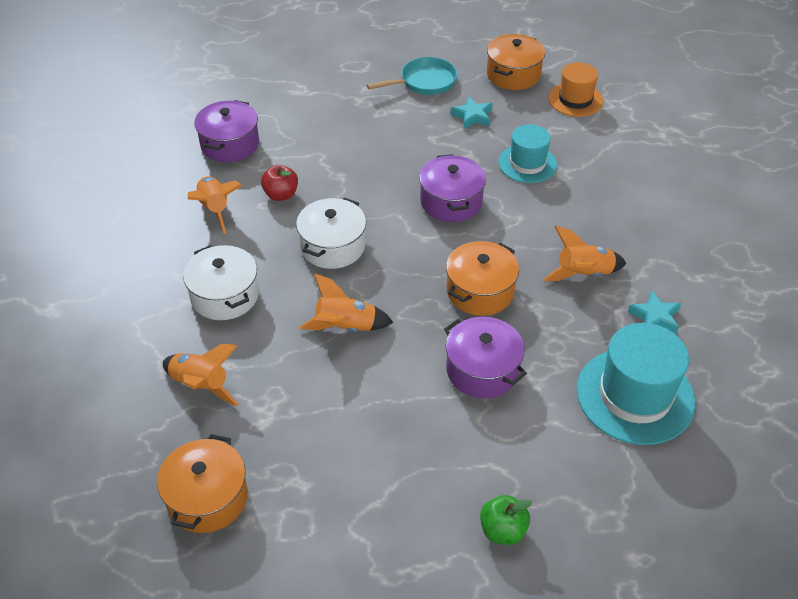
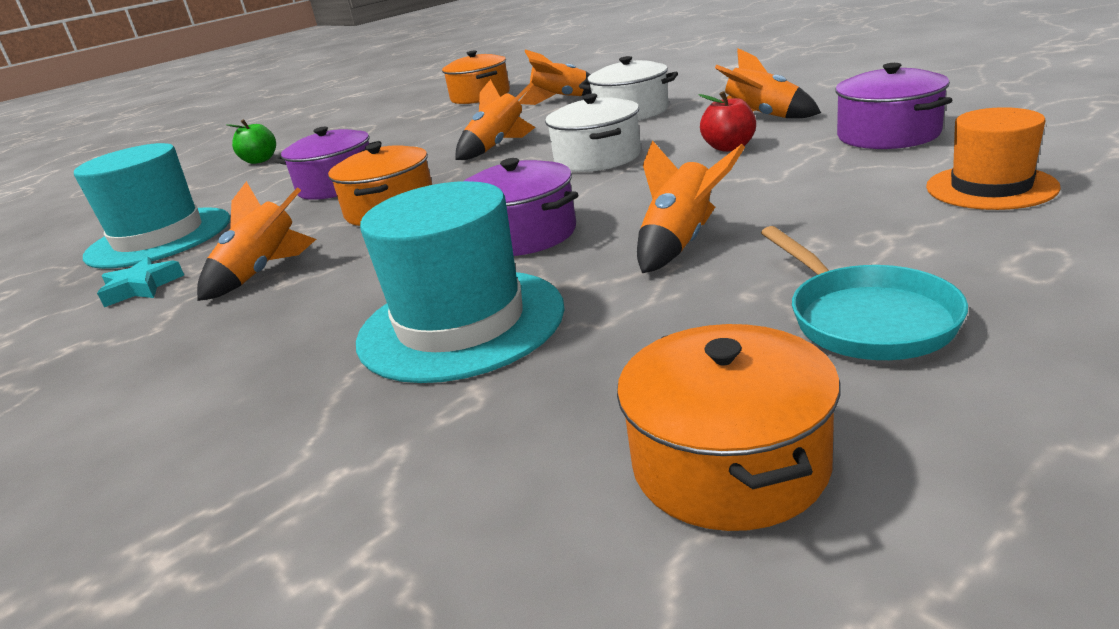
camera: 145 degrees right, 20 degrees down
(411, 146) = (681, 243): none -> orange rocket
(424, 82) = (866, 319): turquoise pan -> turquoise pan turned 45 degrees counterclockwise
(472, 116) = (663, 326): turquoise star -> none
(527, 163) = (461, 323): turquoise hat -> turquoise hat, size x1.61
(575, 100) = (481, 505): orange hat -> orange hat (990, 187)

